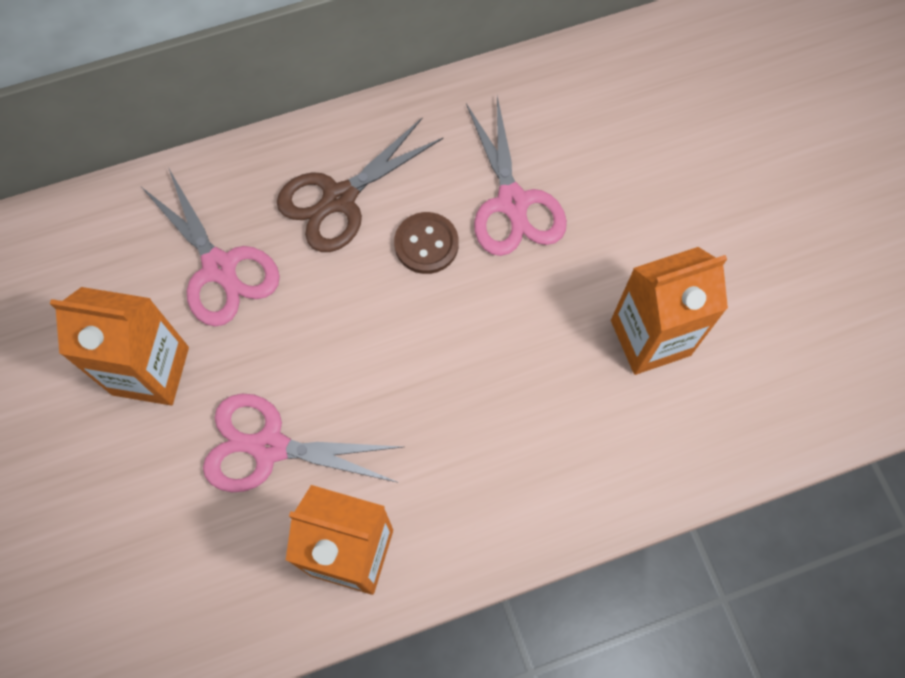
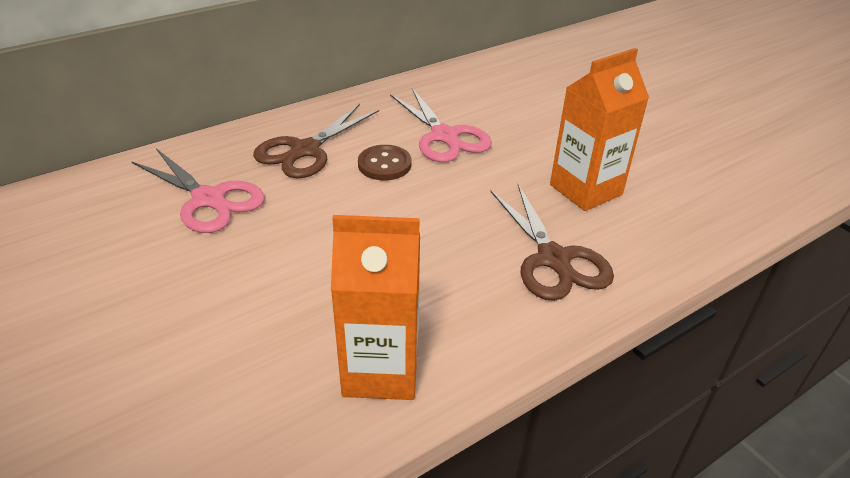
camera: 15 degrees left, 30 degrees down
(151, 371) = (149, 271): orange carton -> none
(270, 447) = (277, 305): pink scissors -> none
(569, 443) = (553, 259): none -> brown scissors

